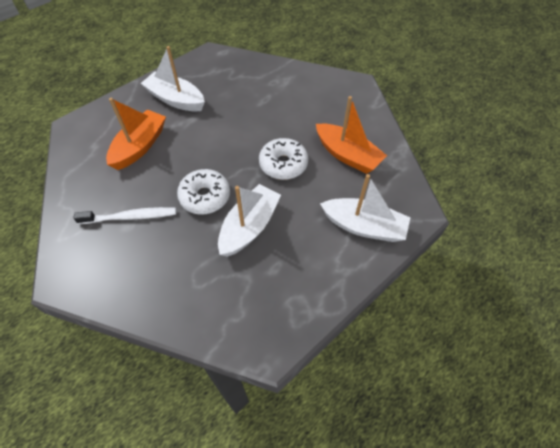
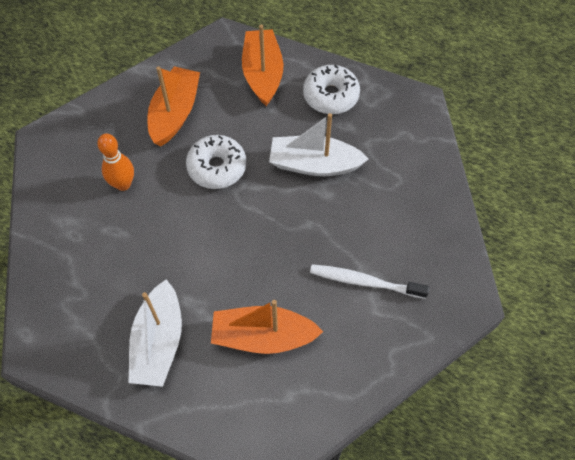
camera: 115 degrees left, 5 degrees up
(130, 217) = (364, 282): white toothbrush -> white toothbrush turned 45 degrees counterclockwise
(205, 197) = (300, 222): white donut -> white donut (331, 95)
(298, 112) = (123, 184): none -> orange bowling pin
(364, 226) = (263, 74): white boat -> orange boat

